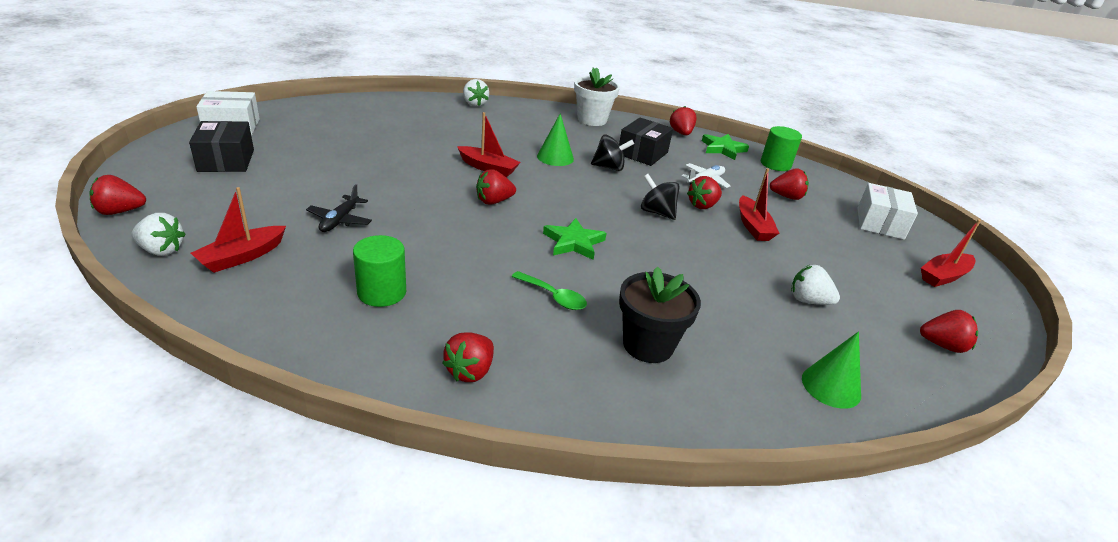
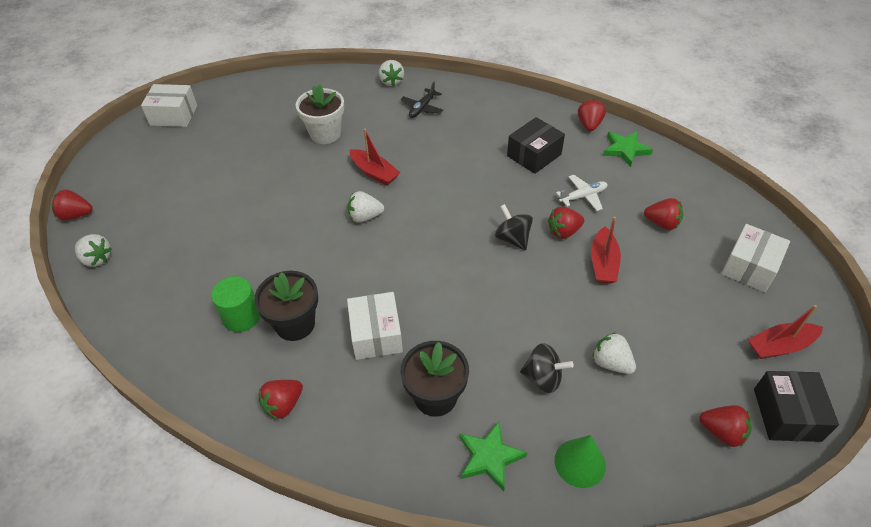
camera: 20 degrees right, 15 degrees up
(226, 160) = (161, 158): black box -> black box (787, 414)
(242, 257) = (150, 270): red boat -> none
(340, 220) = (231, 233): black plane -> black plane (422, 108)
(452, 294) = (295, 324): none -> black flower pot
(494, 201) = (365, 217): red strawberry -> white strawberry
(553, 296) = (376, 334): green spoon -> white box
(555, 157) = (443, 159): green cone -> none
(574, 242) = (418, 272): green star -> green star (489, 457)
(592, 120) = (501, 104): white flower pot -> white flower pot (325, 134)
(609, 167) = (491, 175): black spinning top -> black spinning top (543, 378)
(775, 164) = (674, 174): green cylinder -> none

